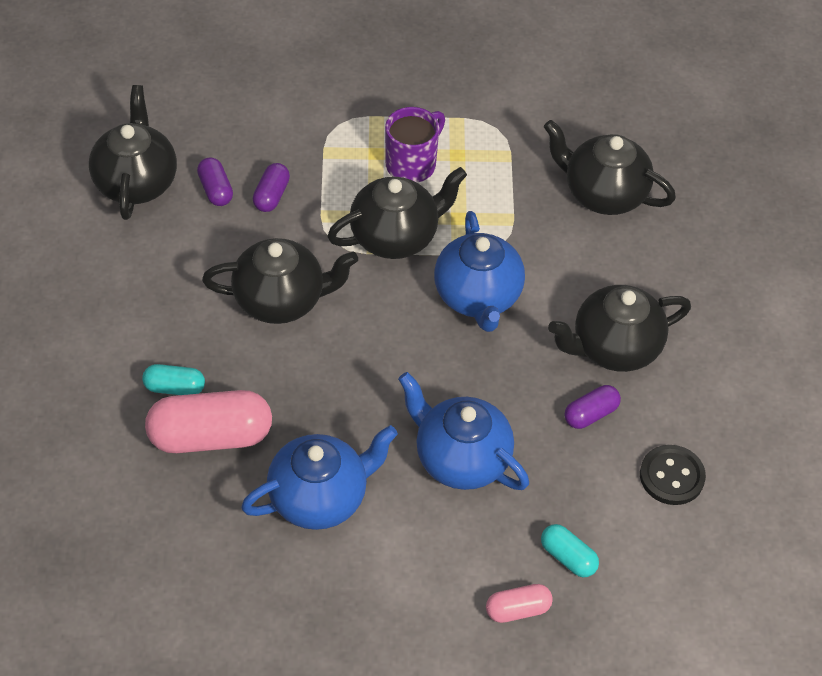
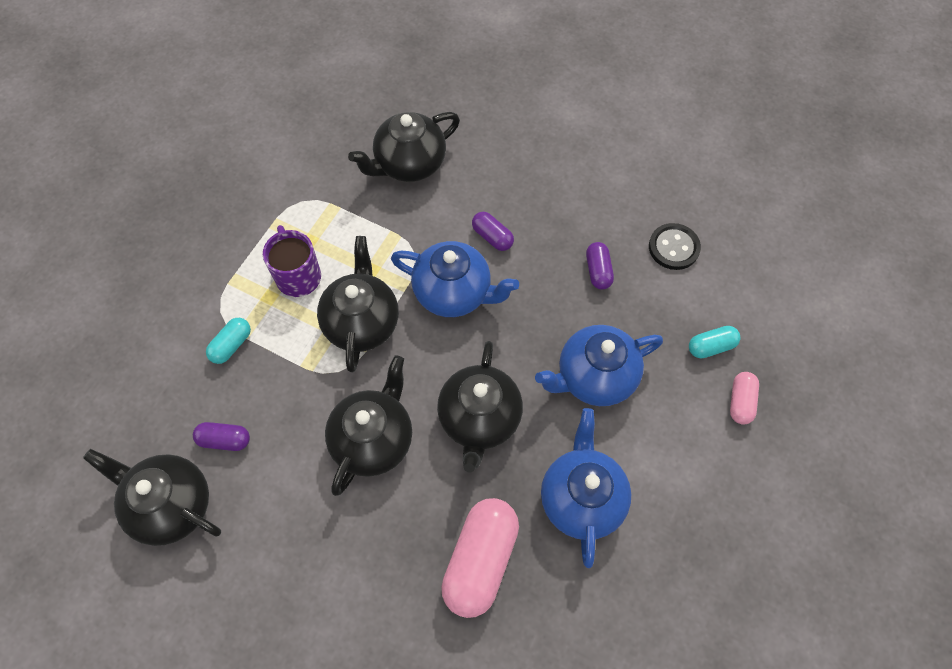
camera: 60 degrees left, 10 degrees up
(174, 387) = (415, 569): turquoise capsule -> turquoise capsule (231, 345)
(271, 195) = (260, 397): purple capsule -> purple capsule (492, 237)
(614, 347) = (548, 227): black teapot -> black teapot (479, 419)

